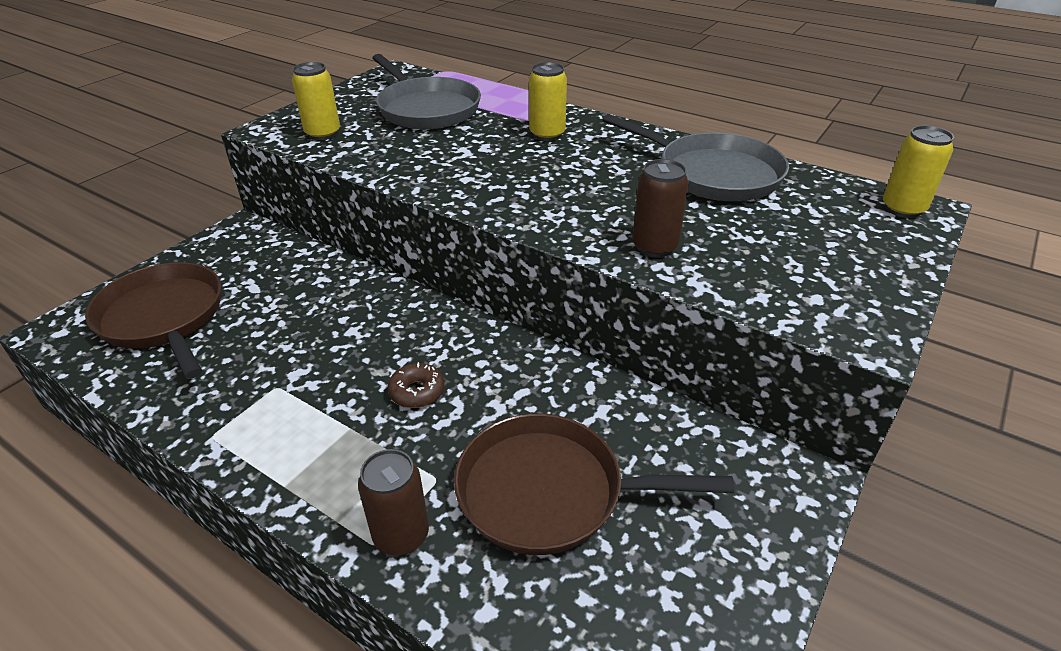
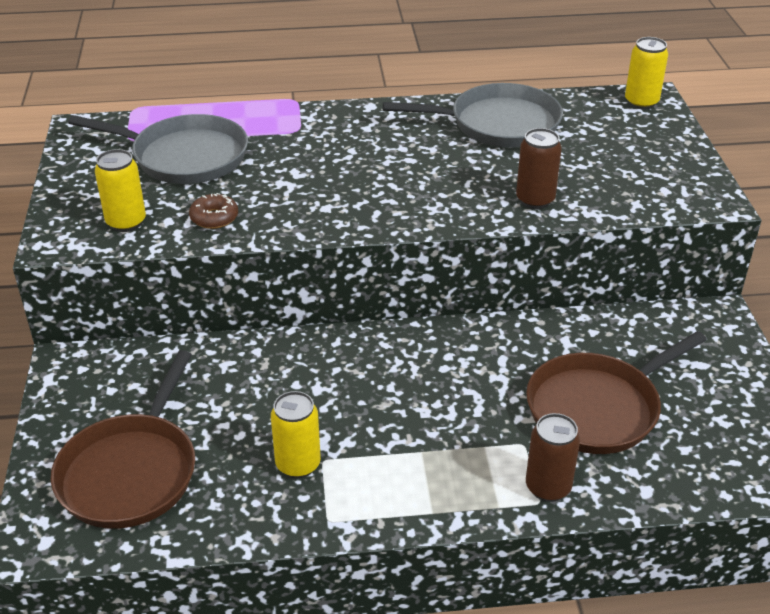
camera: 40 degrees left, 0 degrees up
(163, 318) = (131, 472): brown pan -> brown pan turned 90 degrees counterclockwise
(417, 392) = (432, 401): brown donut -> brown donut (214, 218)
(547, 134) = (331, 140): yellow can -> yellow can (298, 464)

